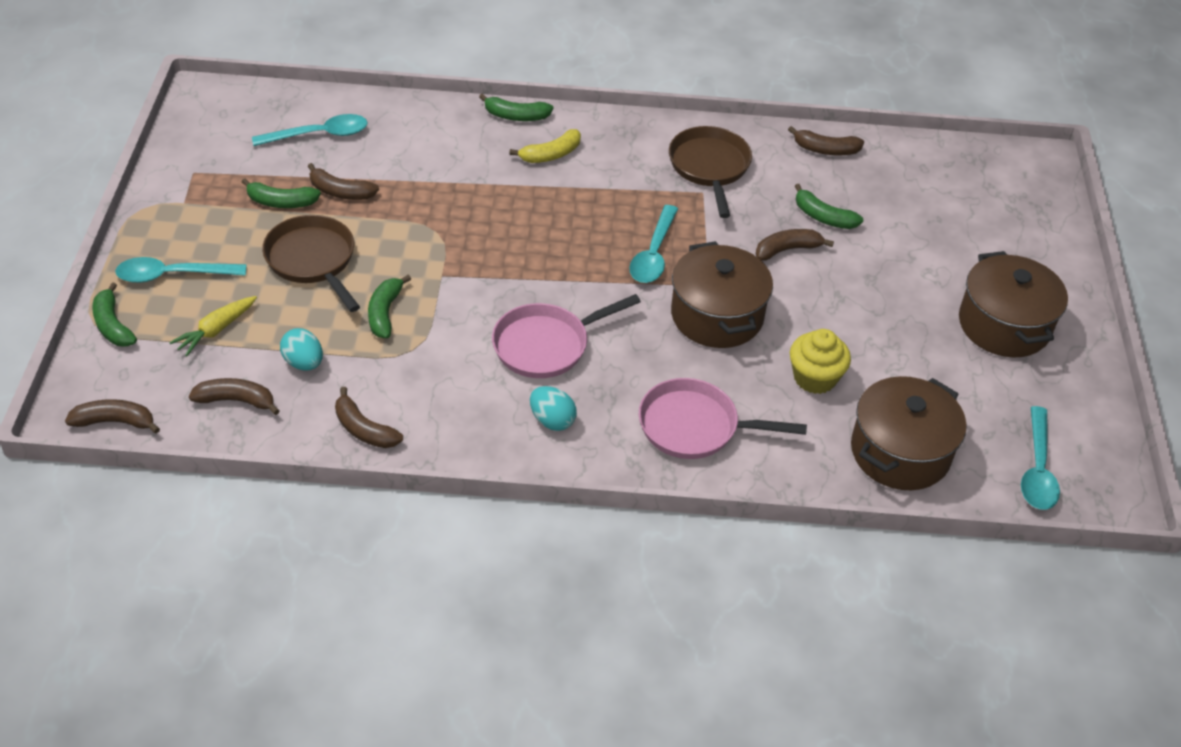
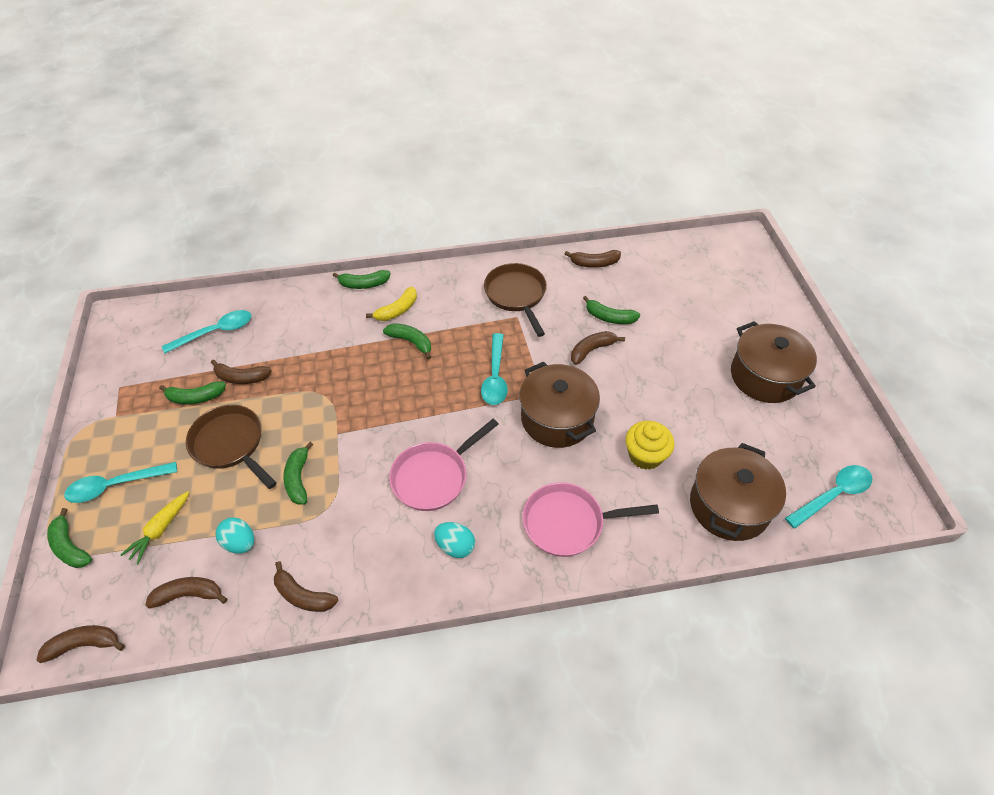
camera: 10 degrees left, 5 degrees up
(558, 194) = (411, 342): none -> green banana
(1037, 469) = (833, 495): turquoise spoon -> turquoise spoon turned 120 degrees counterclockwise

